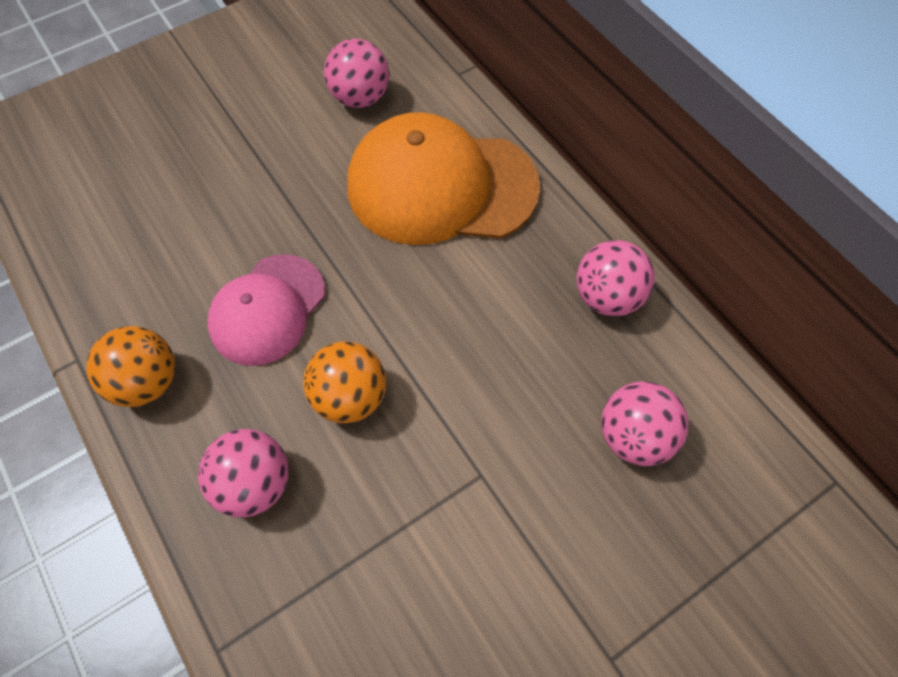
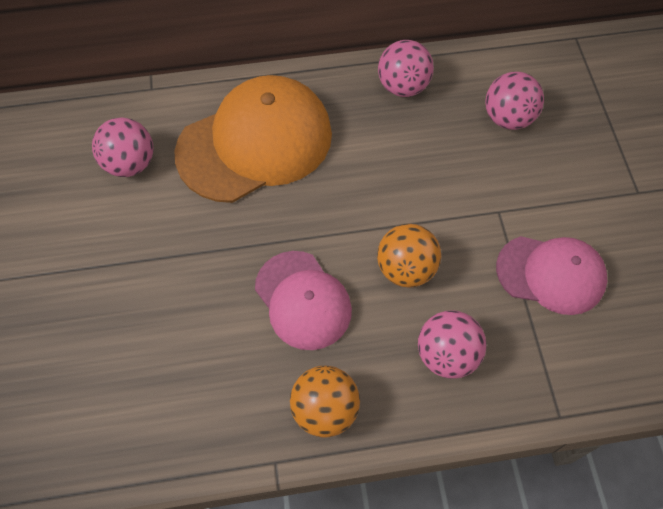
camera: 65 degrees left, 0 degrees up
(417, 573) = (551, 274): none -> pink cap
(441, 186) = (255, 143): orange cap -> orange cap turned 150 degrees counterclockwise

